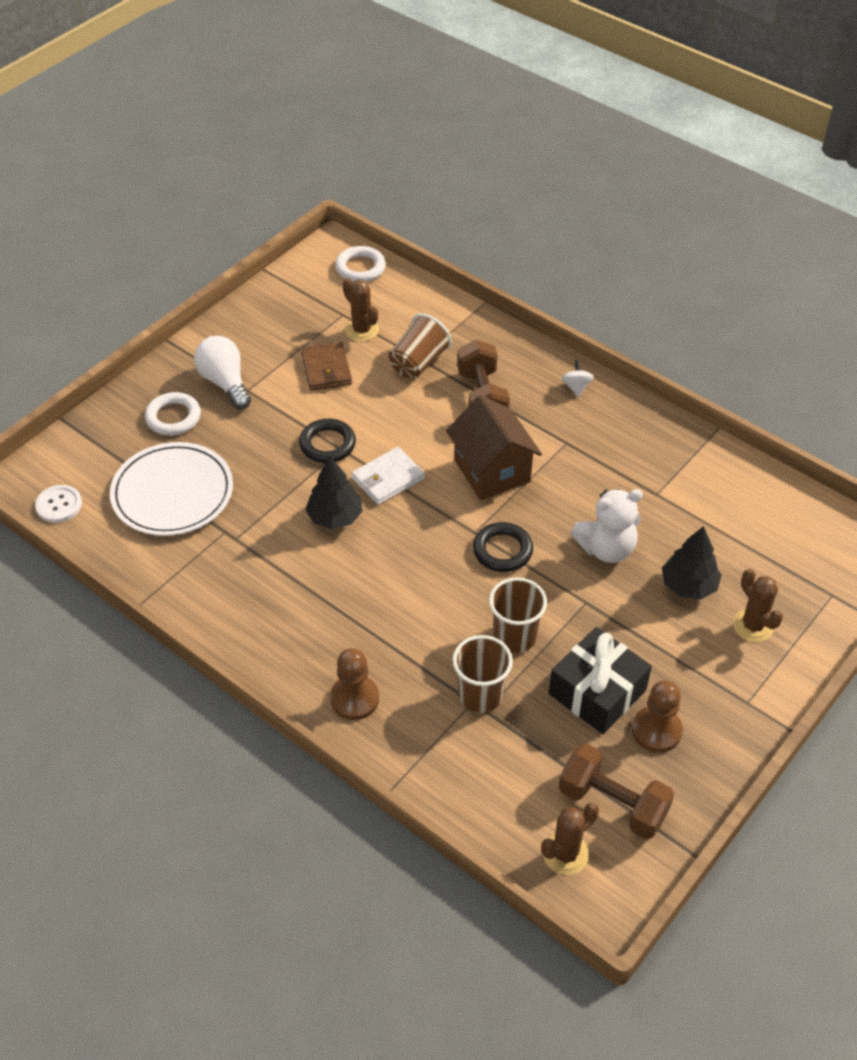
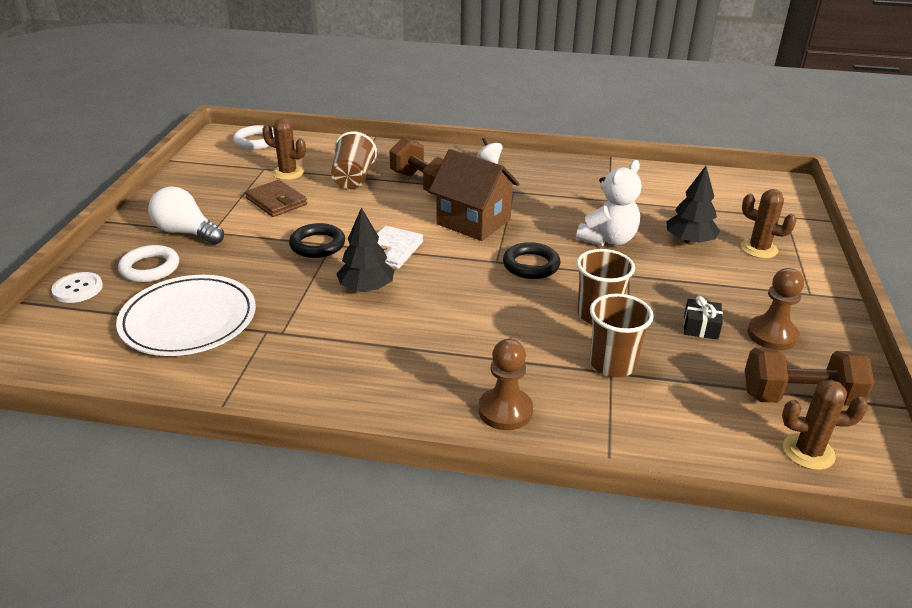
camera: 30 degrees left, 15 degrees down
(59, 505) = (62, 367): white button -> white button (78, 289)
(565, 854) = (808, 452): brown cactus -> brown cactus turned 75 degrees clockwise
(597, 692) = (700, 327): black gift -> black gift, size x0.49

